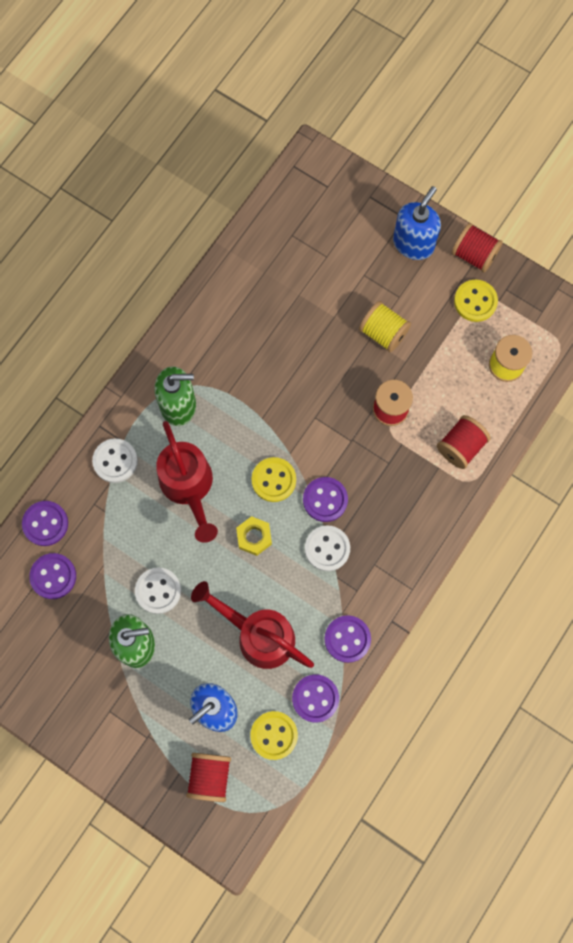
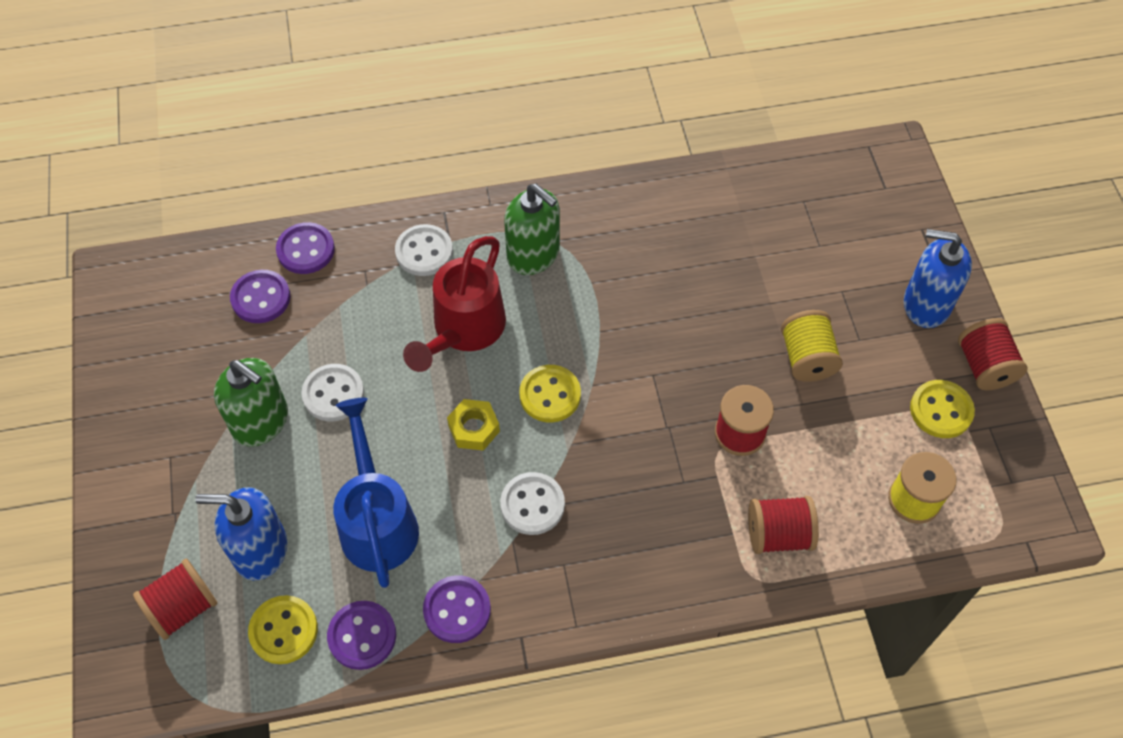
camera: 45 degrees right, 15 degrees down
(258, 635) = (377, 521): red watering can -> blue watering can
(325, 500) = (580, 458): purple button -> none
(413, 243) = (926, 304): blue soap dispenser -> blue soap dispenser turned 150 degrees counterclockwise

